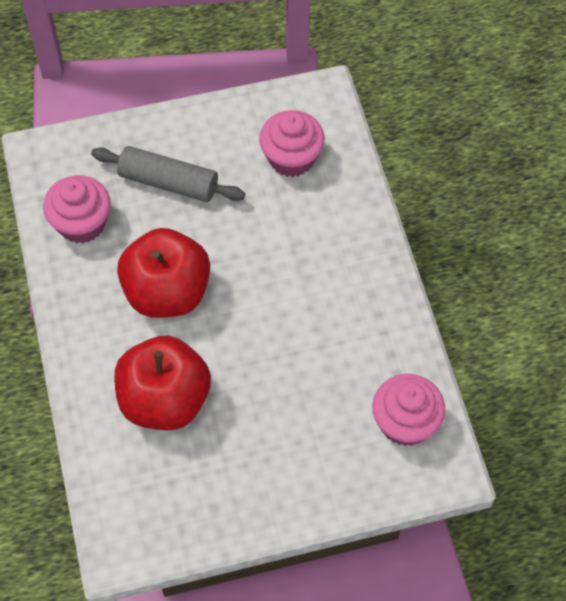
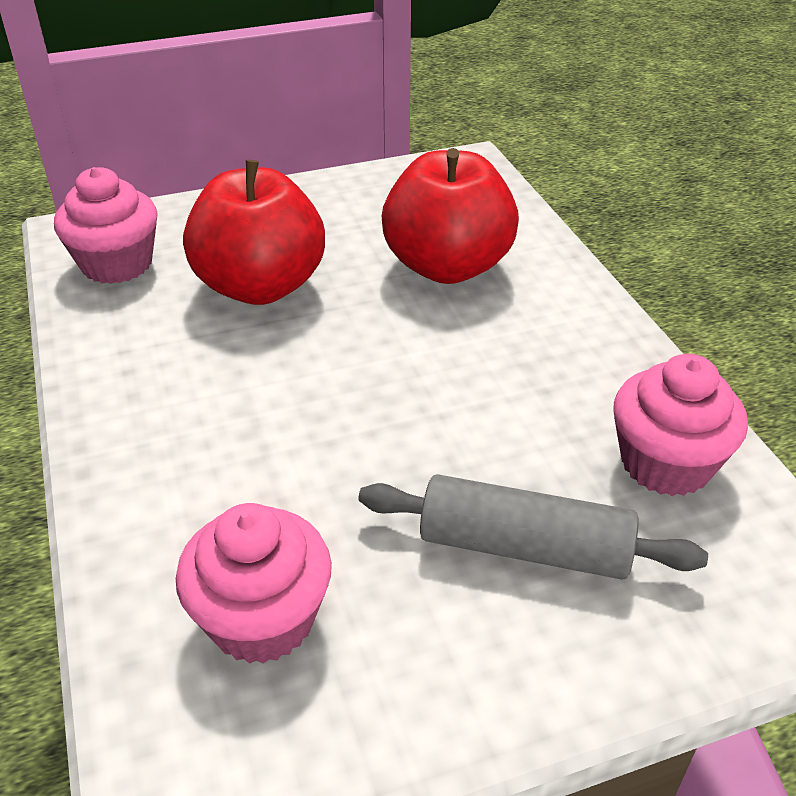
camera: 175 degrees right, 20 degrees down
(167, 292) = (476, 376): red apple -> red apple (260, 286)

